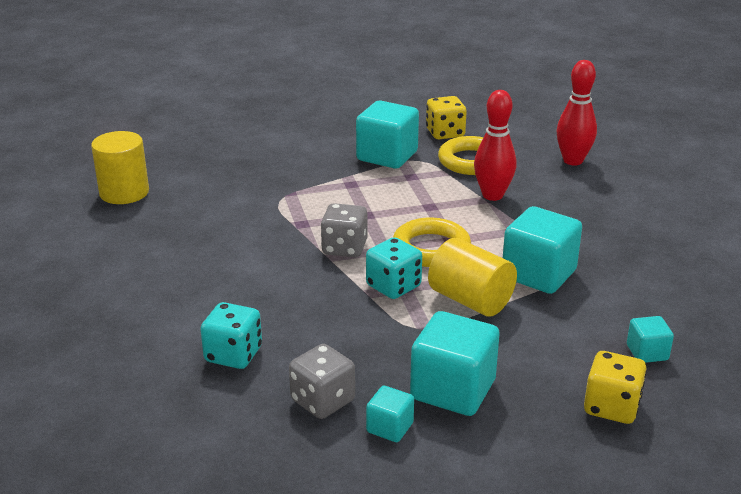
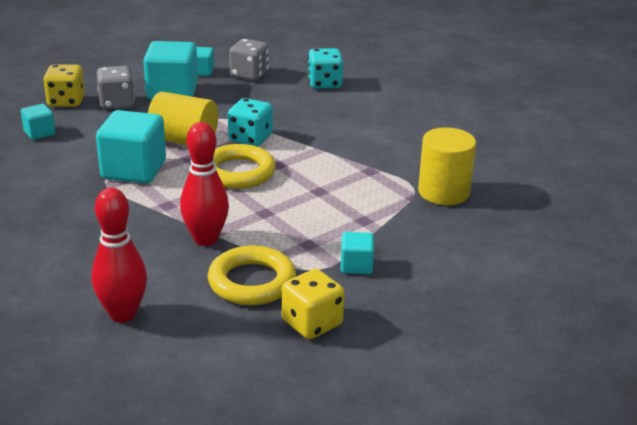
camera: 155 degrees right, 0 degrees up
(124, 192) = (558, 164): yellow cylinder -> yellow cylinder (443, 192)
(344, 248) = (313, 158): grey dice -> grey dice (117, 103)
(387, 156) = (356, 266): turquoise cube -> turquoise cube, size x0.51

